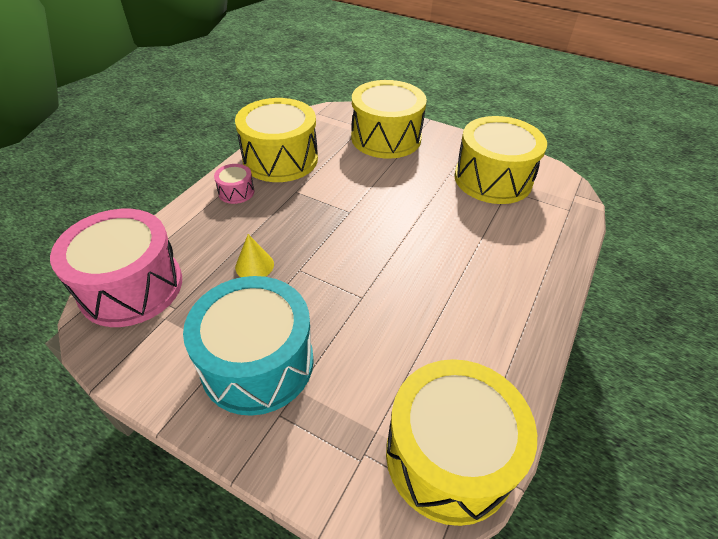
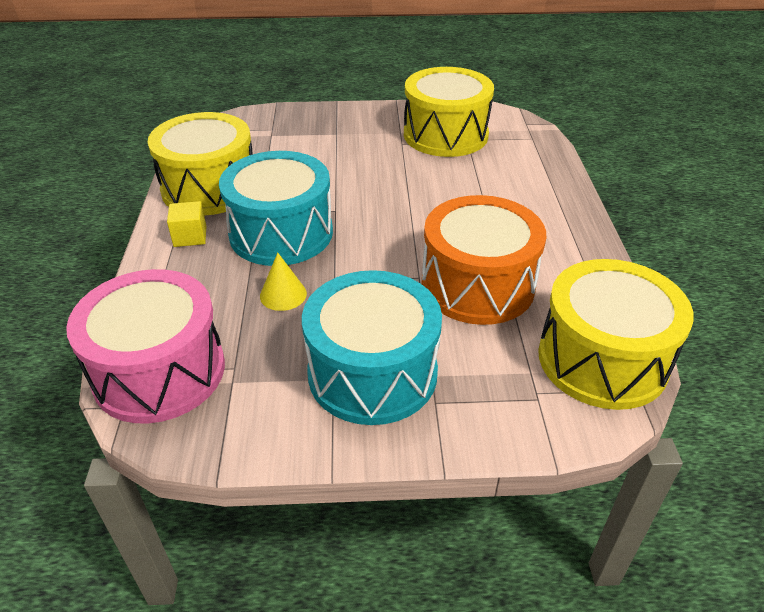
camera: 30 degrees left, 5 degrees down
(236, 192) = (190, 236): pink drum -> yellow cube
(296, 215) = (281, 233): none -> turquoise drum
(386, 138) = (307, 131): yellow drum -> none
(402, 327) = (477, 285): none -> orange drum

